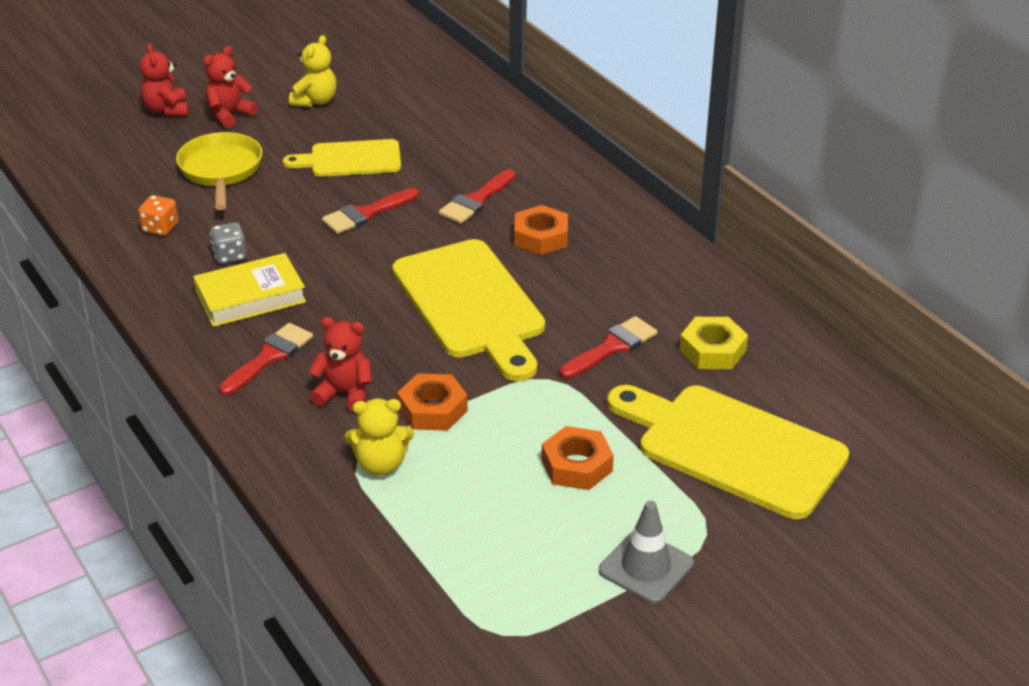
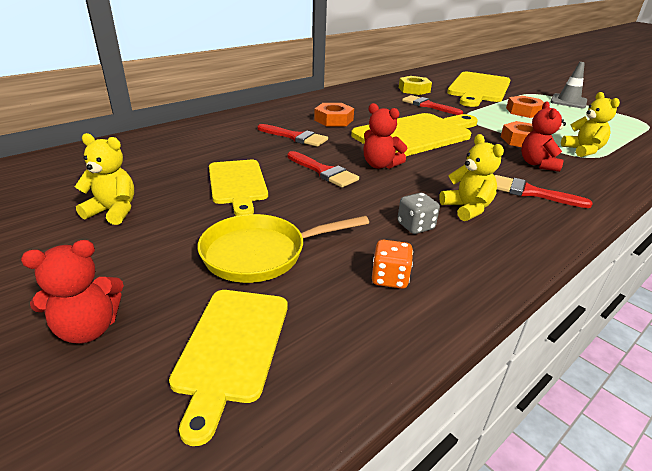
camera: 100 degrees left, 5 degrees down
(123, 159) = (232, 348): none -> yellow cutting board
(229, 115) = (125, 266): red teddy bear -> red teddy bear (380, 165)
(250, 297) = (467, 208): yellow book -> yellow teddy bear

